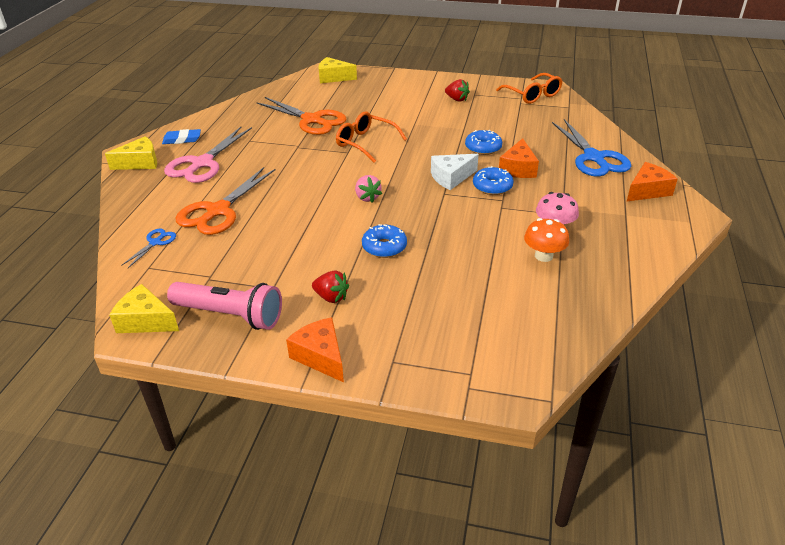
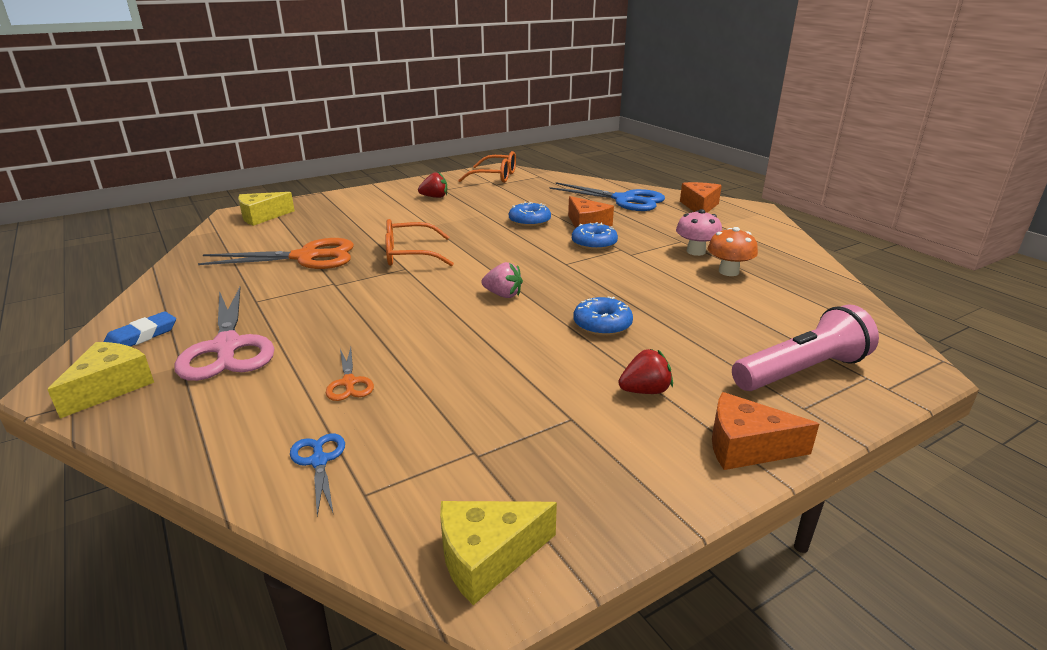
camera: 45 degrees left, 10 degrees down
(218, 211) = (349, 383): orange scissors -> orange scissors, size x0.47
(230, 315) = (581, 474): pink flashlight -> pink flashlight (801, 371)
(451, 177) = (547, 250): white cheese -> none

